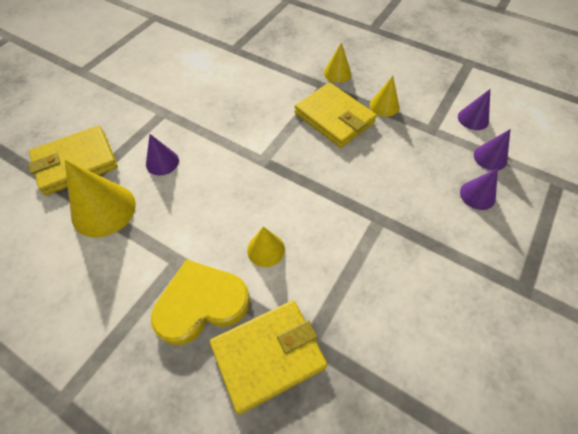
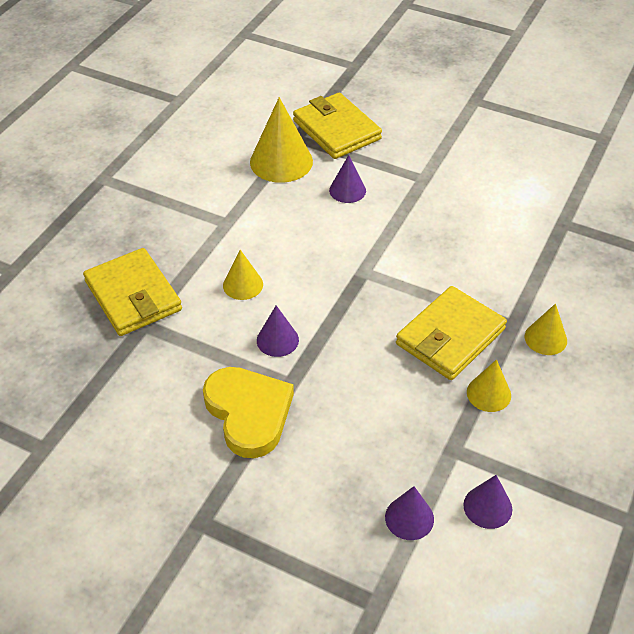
camera: 85 degrees right, 10 degrees down
(201, 304) = (183, 245): yellow heart -> yellow heart (248, 413)
(477, 195) = (337, 491): purple cone -> purple cone (277, 340)

